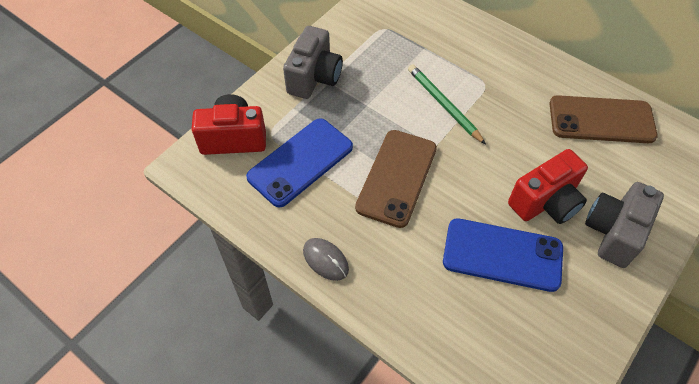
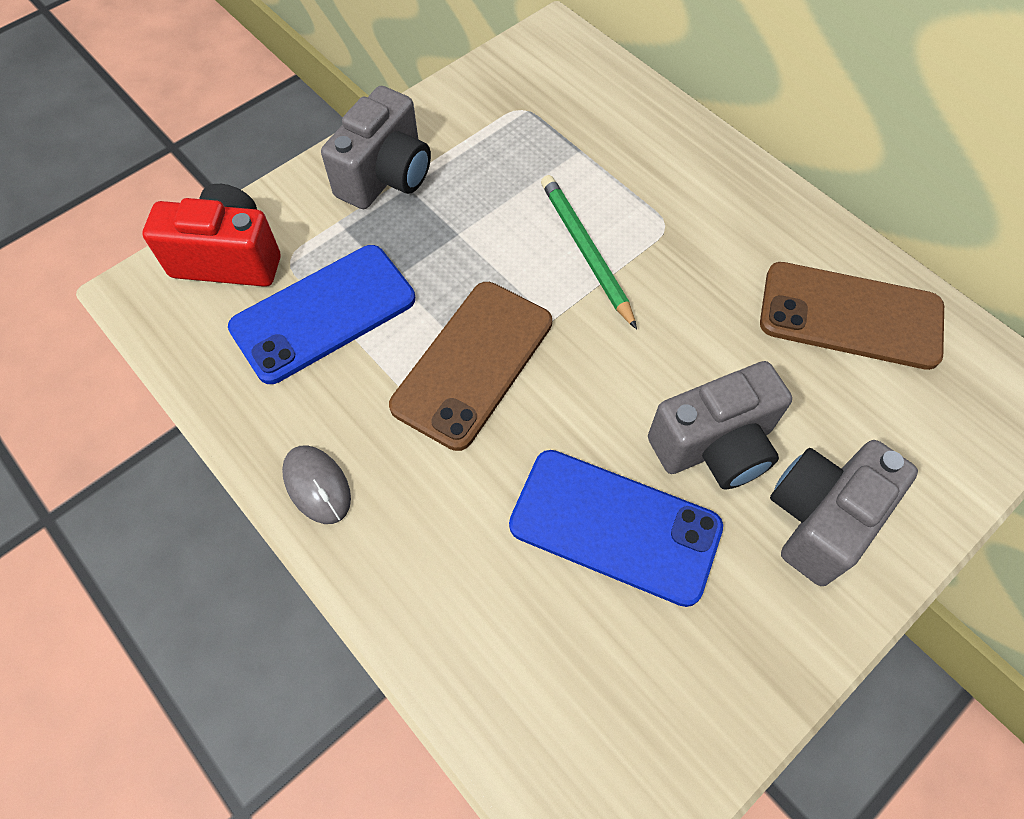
camera: 10 degrees right, 5 degrees up
(545, 202) = (714, 446): red camera -> grey camera

